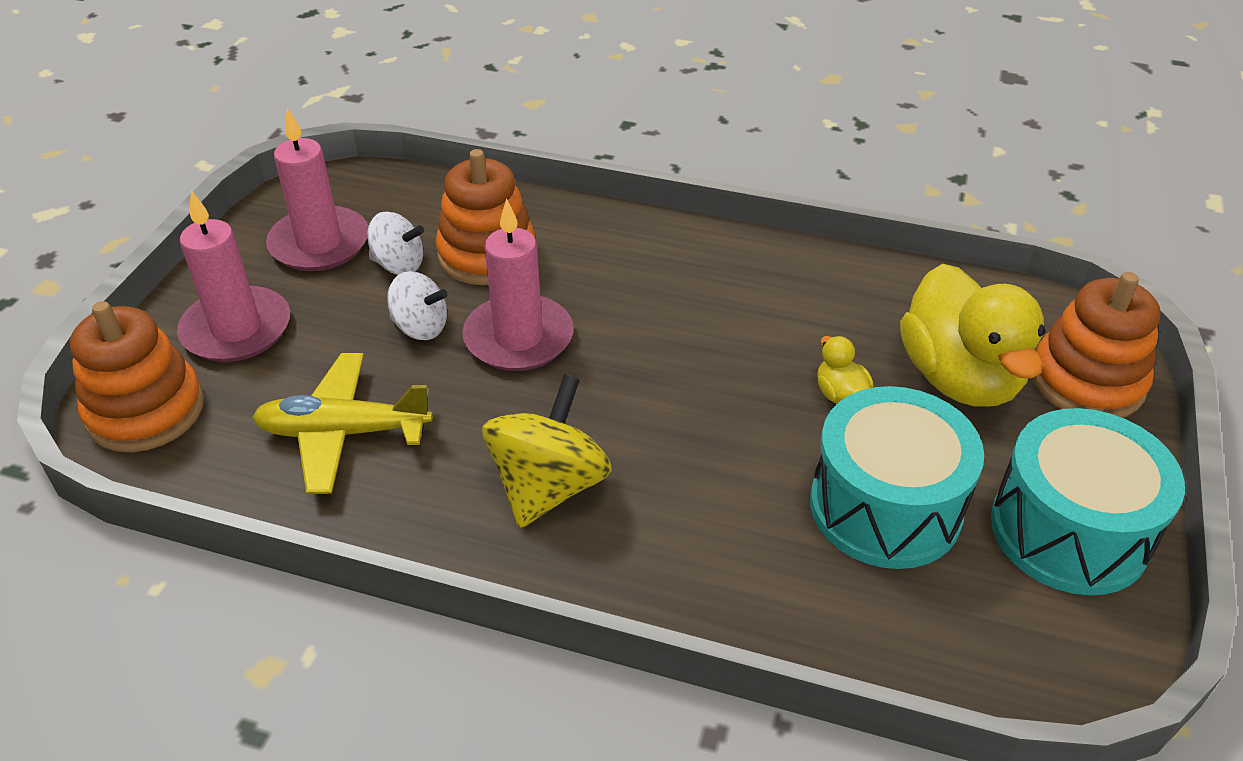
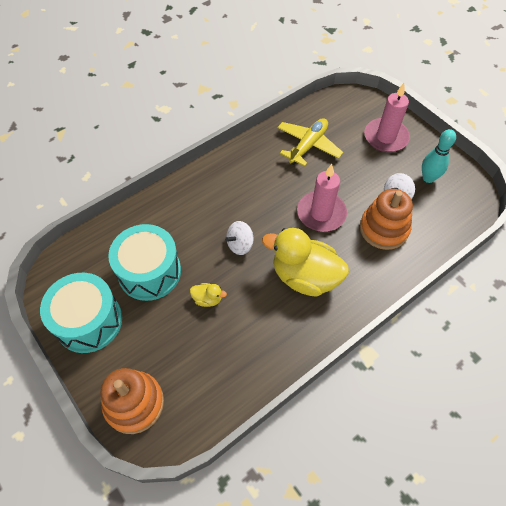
camera: 125 degrees right, 15 degrees up
(146, 411) = (356, 104): orange stacking toy -> none
(319, 243) = (428, 178): pink candle -> turquoise bowling pin
(420, 327) = (349, 187): white spinning top -> white spinning top (240, 245)
(548, 486) = (240, 185): yellow spinning top -> none
(959, 378) = (179, 351): yellow duck -> yellow duck (305, 277)

